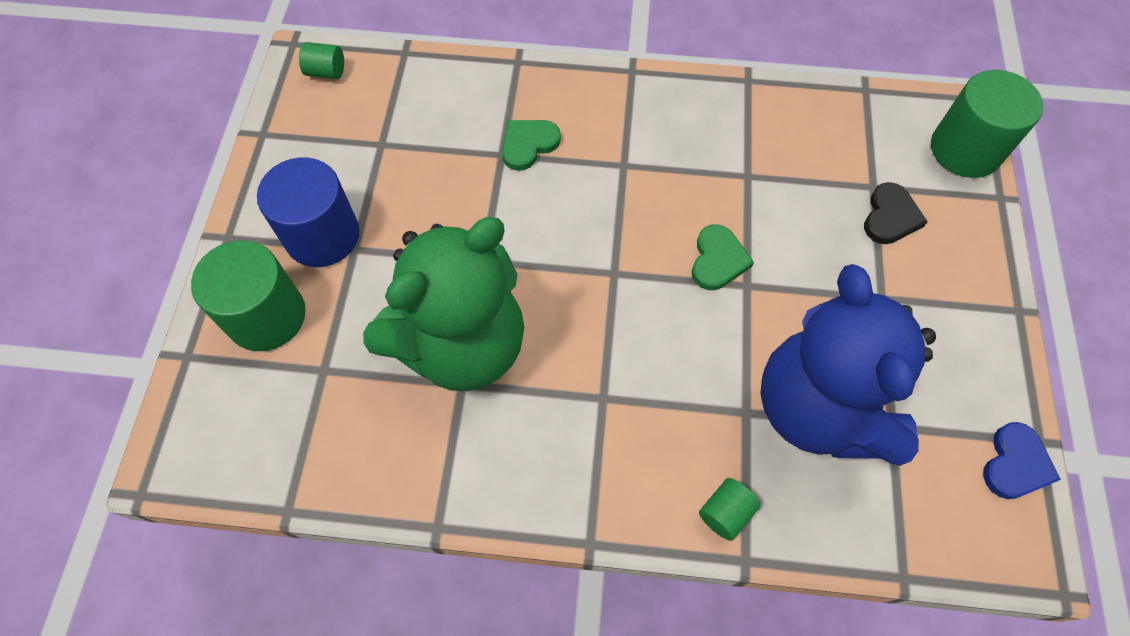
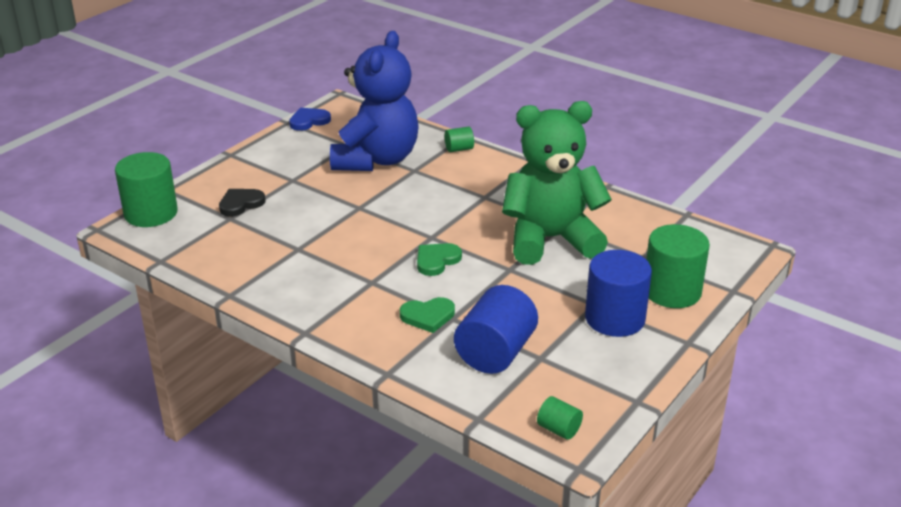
camera: 150 degrees left, 30 degrees down
(429, 129) = (495, 353): none -> blue cylinder
(718, 260) = (363, 221): green heart -> green heart (436, 260)

